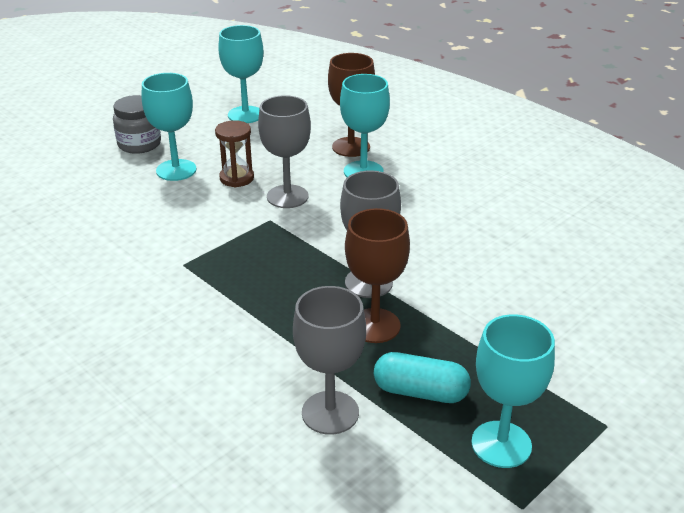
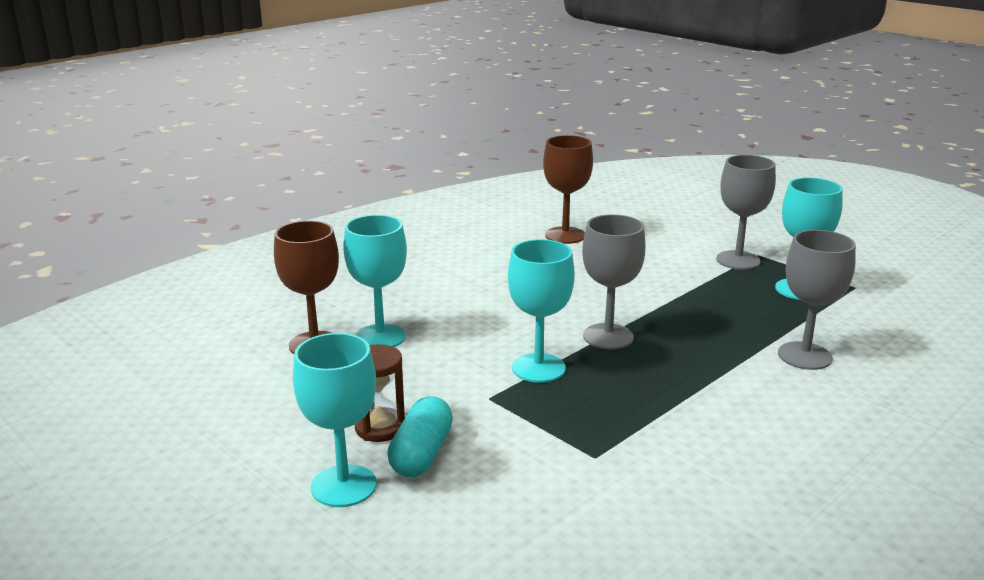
camera: 90 degrees left, 10 degrees down
(139, 144) = (239, 537): grey jar -> none
(245, 115) = (176, 431): turquoise goblet -> turquoise goblet (538, 368)
(287, 196) = (434, 387): grey goblet -> grey goblet (738, 260)
(374, 326) = (676, 334): brown goblet -> brown goblet (565, 235)
(420, 392) = (757, 316): turquoise capsule -> turquoise capsule (421, 454)

